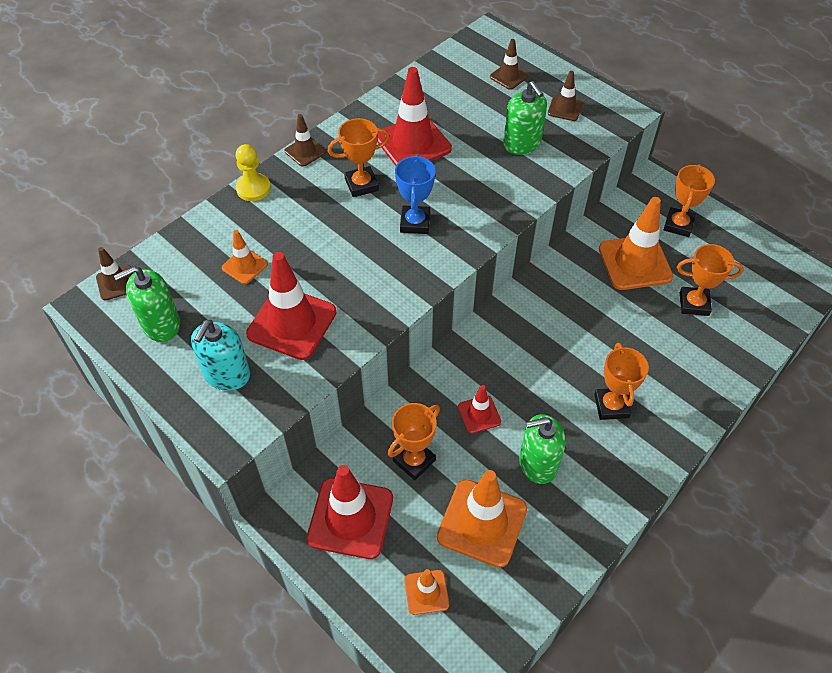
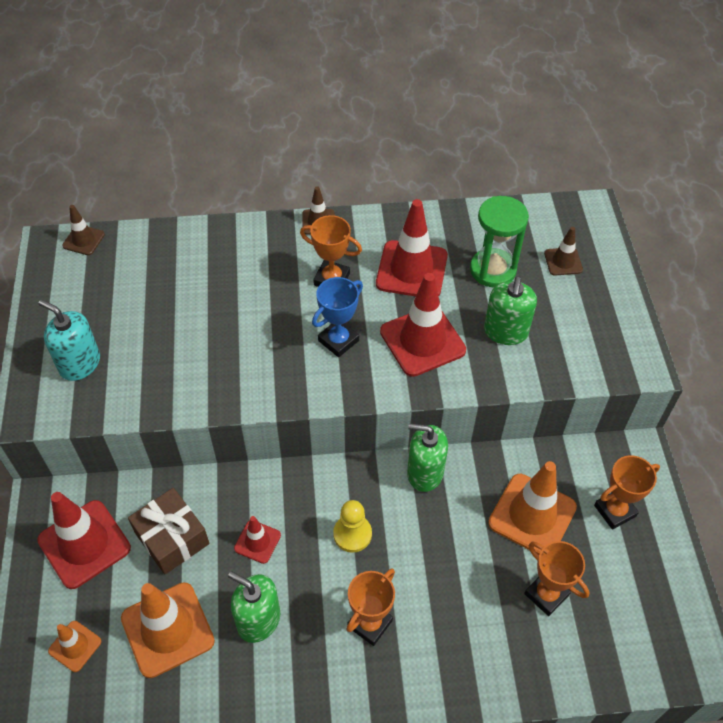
camera: 40 degrees right, 0 degrees up
(161, 324) = (78, 293): green soap dispenser -> green soap dispenser (425, 473)
(227, 374) = (80, 364): turquoise soap dispenser -> turquoise soap dispenser turned 60 degrees clockwise
(244, 266) = (178, 287): orange traffic cone -> none
(253, 188) = (248, 228): yellow pawn -> yellow pawn (352, 534)
(292, 323) = (162, 357): red traffic cone -> red traffic cone (422, 341)
(414, 460) = (172, 538): orange trophy -> brown gift
(469, 109) = (493, 270): none -> green hourglass
(565, 108) = (583, 324): brown traffic cone -> none

